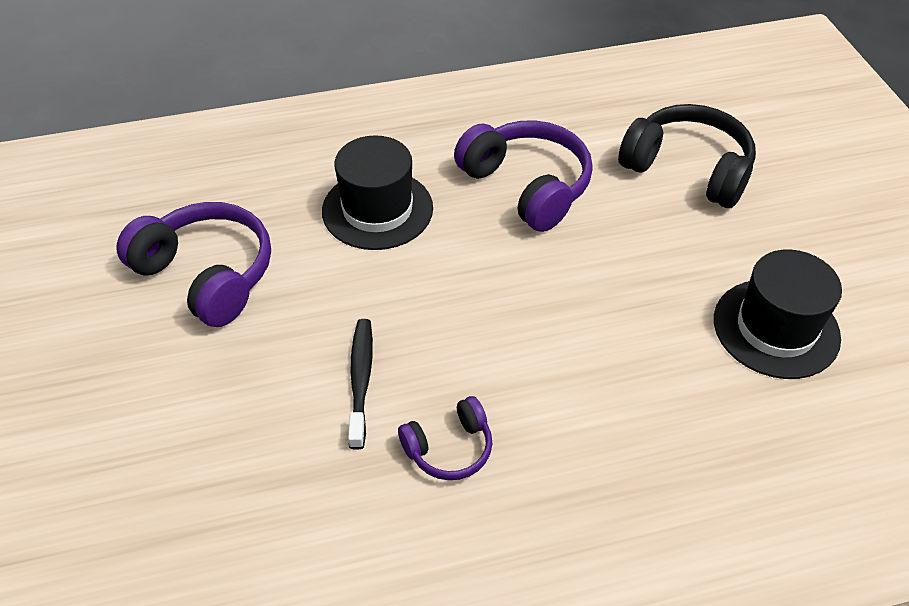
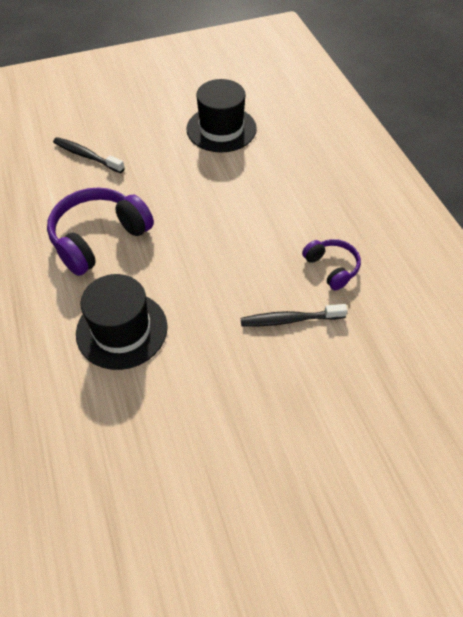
camera: 95 degrees left, 5 degrees up
(207, 275) = (200, 445): purple headphones -> none
(688, 169) = (86, 156): black headphones -> black toothbrush

